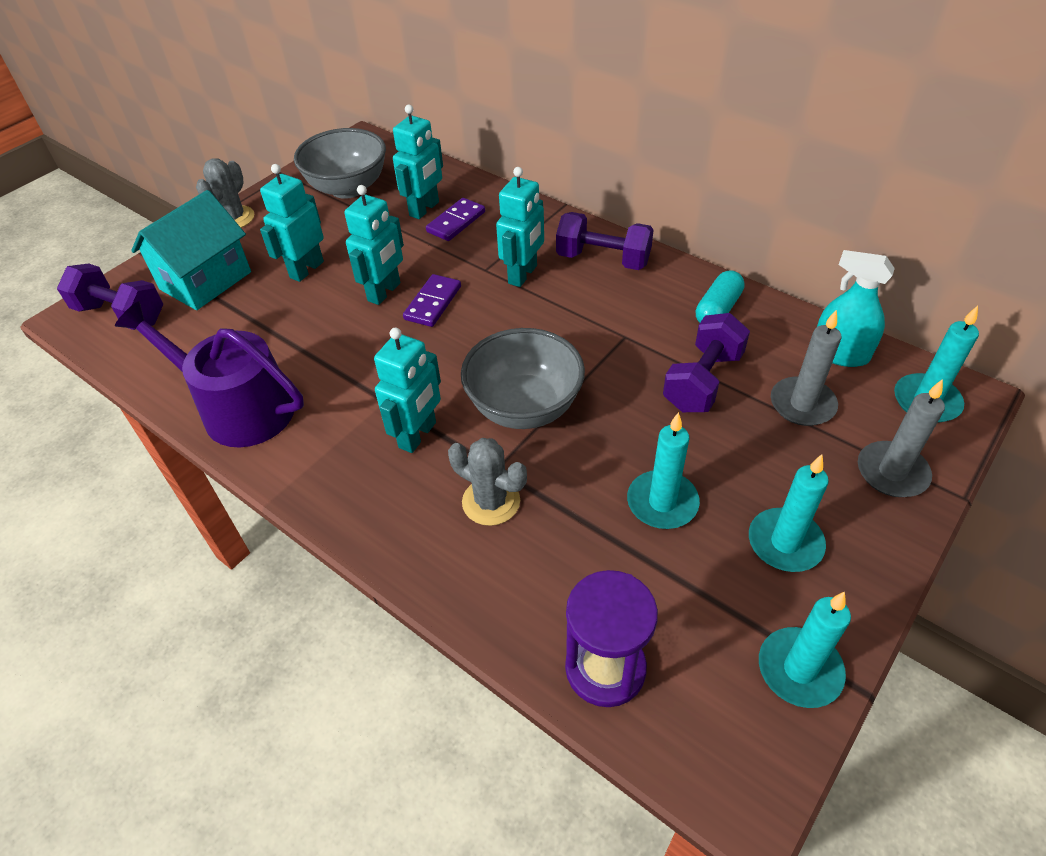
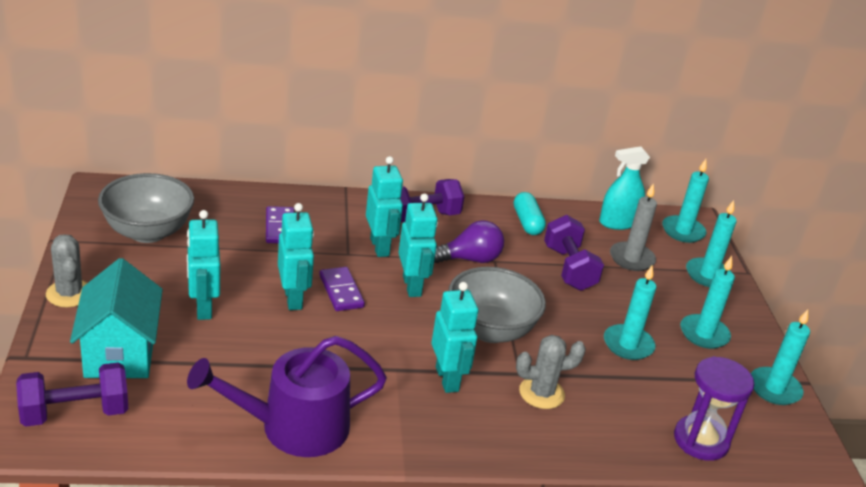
camera: 50 degrees left, 15 degrees down
(424, 209) = (240, 226): turquoise robot -> turquoise robot (412, 286)
(599, 323) = (470, 259): none -> purple light bulb
(892, 472) = (708, 275): grey candle -> turquoise candle

